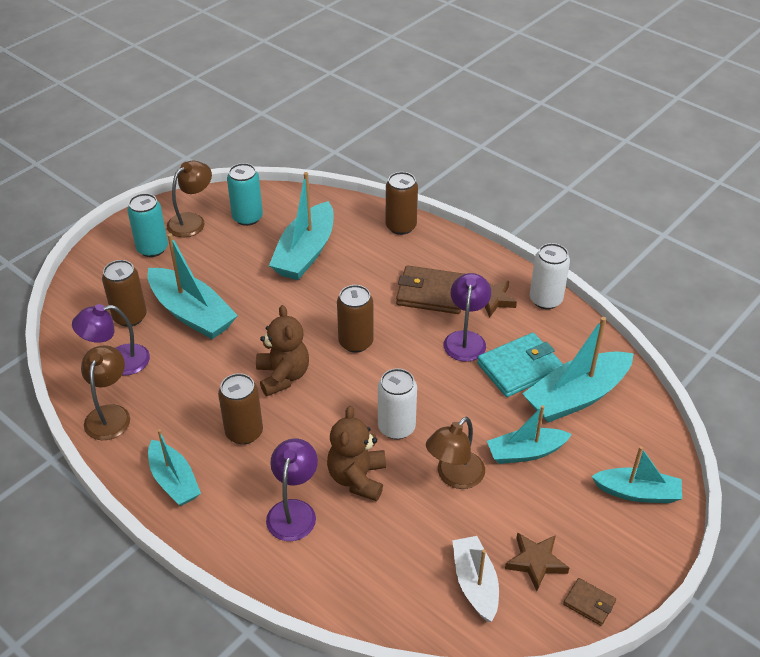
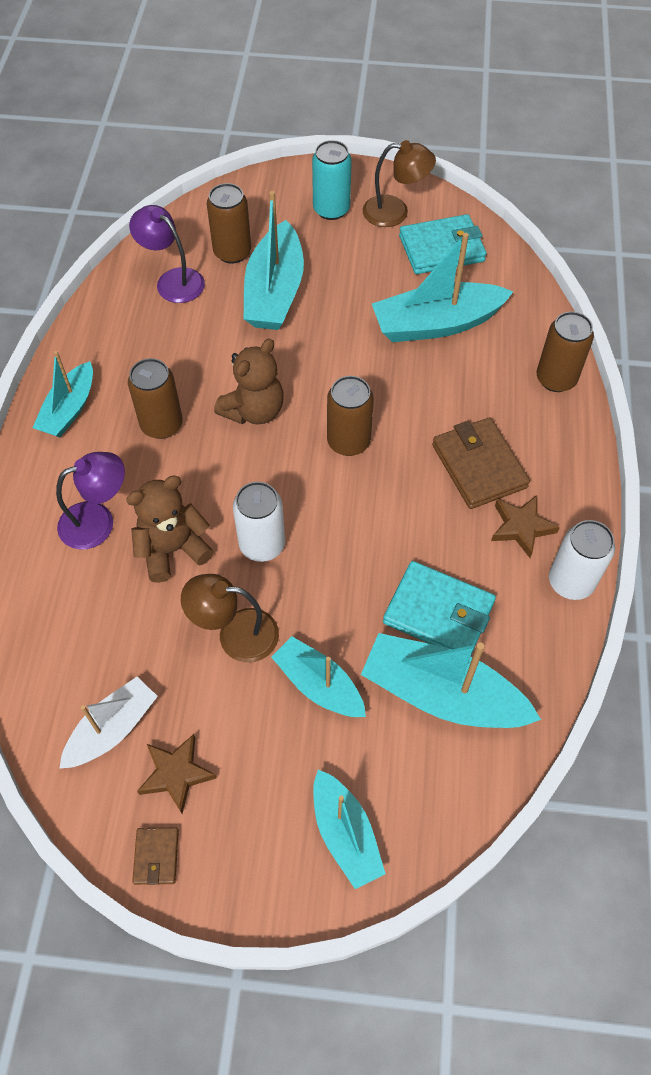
camera: 55 degrees right, 15 degrees up
(110, 414) = (109, 316): brown lamp -> none
(247, 217) = (441, 248): turquoise can -> turquoise wallet
(466, 339) = (438, 536): purple lamp -> none

